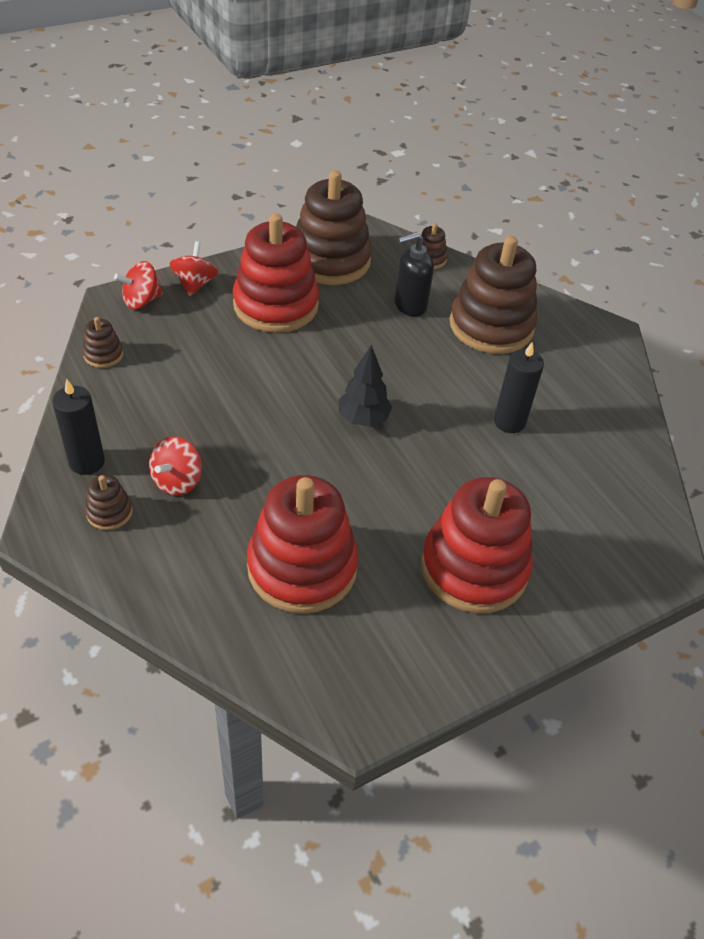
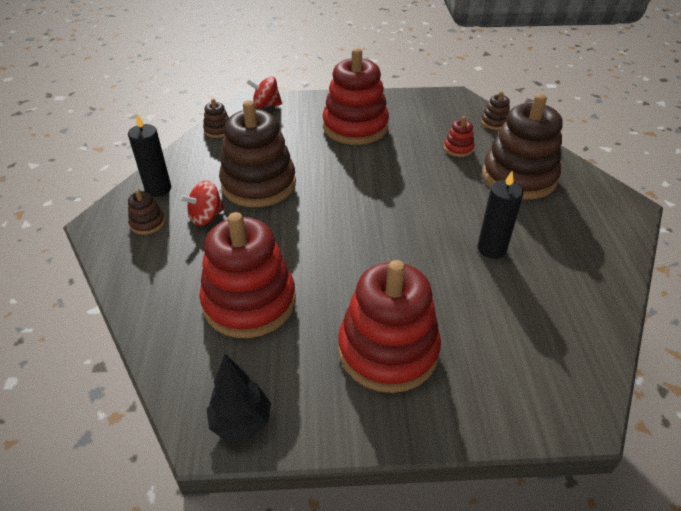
camera: 30 degrees right, 5 degrees down
(195, 284) = (308, 103): red spinning top -> none
(330, 260) = (415, 108): brown stacking toy -> brown stacking toy (258, 184)
(363, 419) = (369, 214): black tree -> black tree (241, 422)
(410, 305) = (458, 148): black soap dispenser -> red stacking toy

